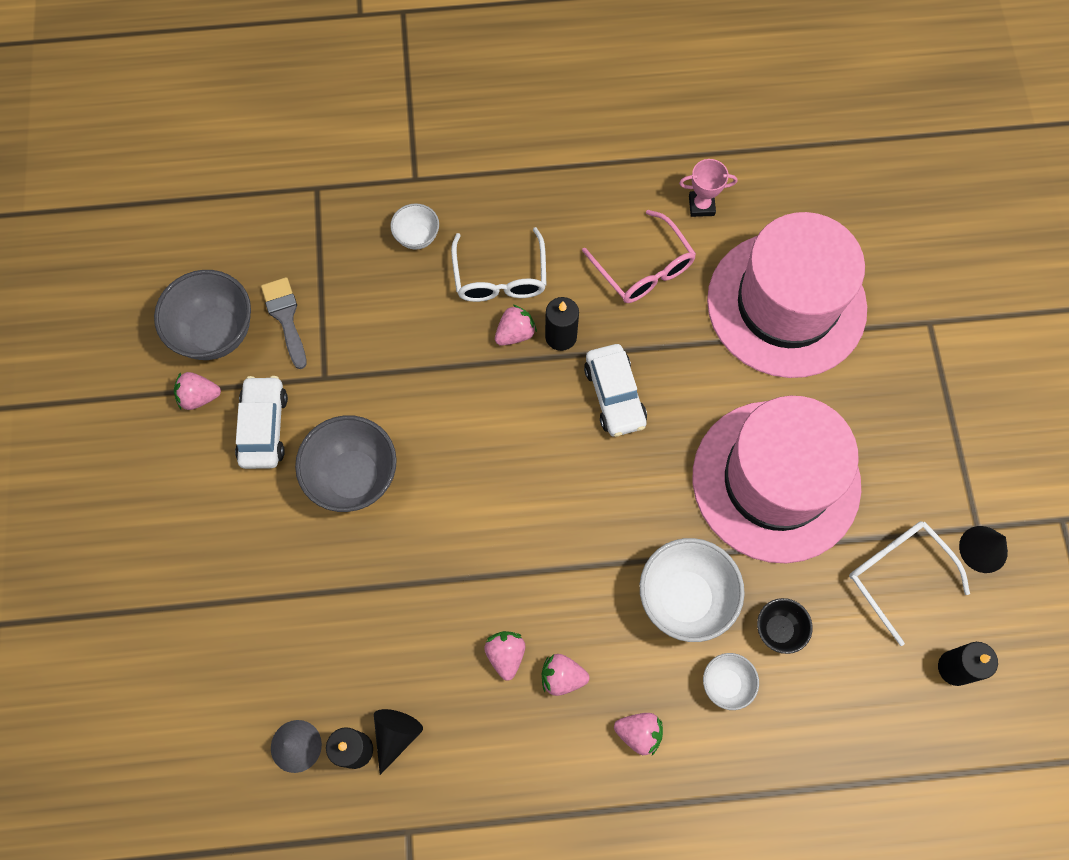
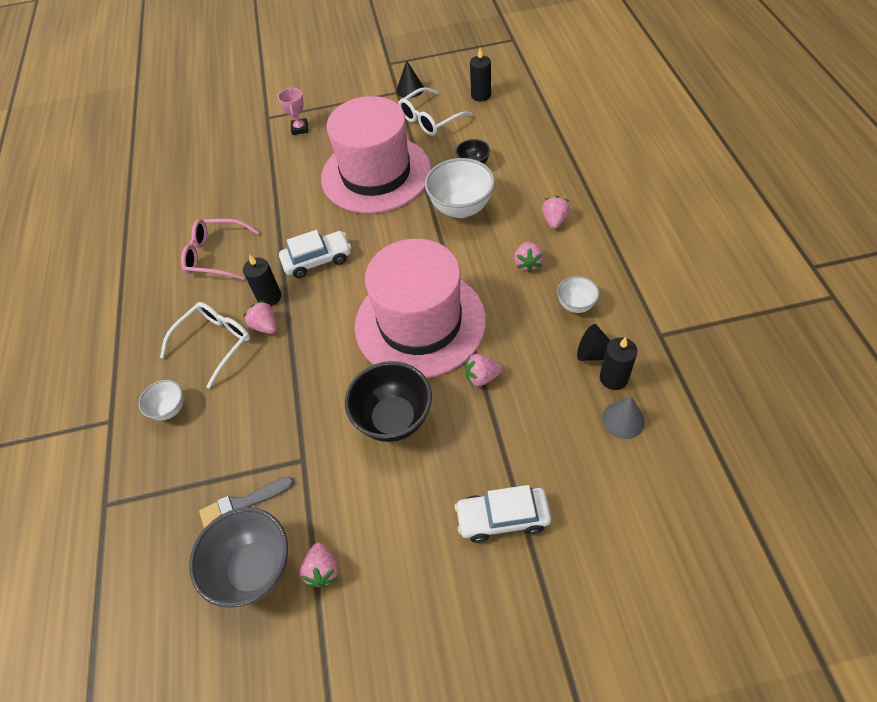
camera: 90 degrees left, 15 degrees down
(264, 427) = (352, 502): white car -> white car (502, 518)
(354, 477) = (394, 419): grey bowl -> black bowl
(500, 277) = (214, 343): white glasses -> white glasses turned 45 degrees counterclockwise
(506, 655) = (519, 296): pink strawberry -> pink strawberry (482, 377)
(644, 268) = (216, 255): pink glasses -> pink glasses turned 135 degrees counterclockwise
(701, 206) = (168, 229): pink trophy -> pink trophy (300, 129)
(726, 684) = (512, 184): white bowl -> white bowl (576, 305)
(786, 304) = (250, 180): pink hat -> pink hat (420, 323)

